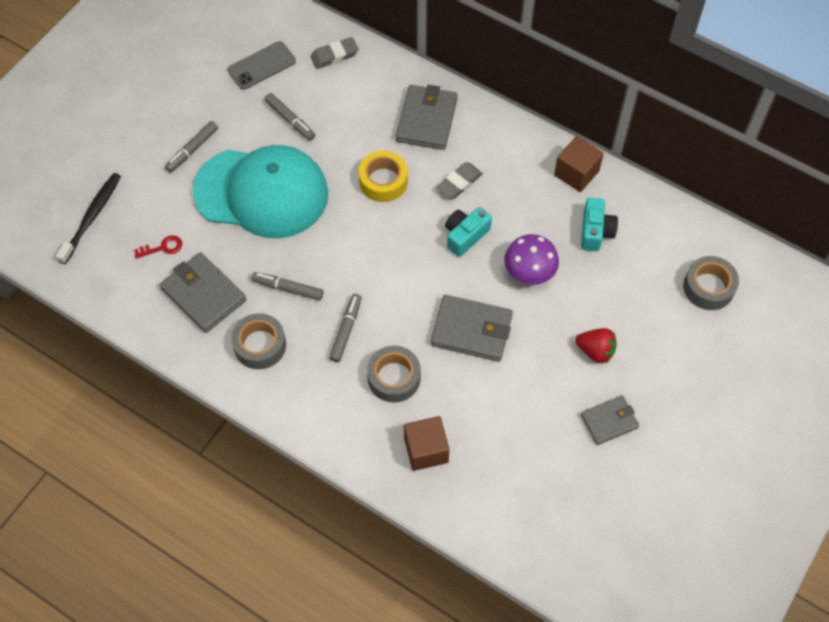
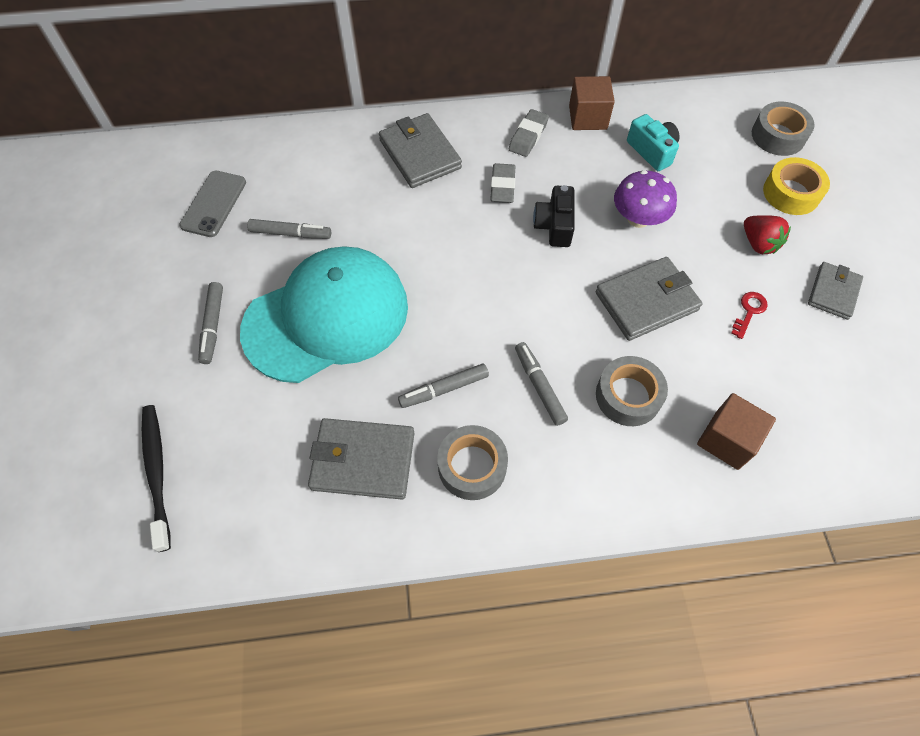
camera: 40 degrees left, 0 degrees up
(163, 247) = (271, 445): red key -> red key (749, 311)
(334, 55) = (279, 153): grey eraser -> grey eraser (528, 136)
(383, 181) = (434, 229): yellow tape -> yellow tape (791, 193)
(465, 236) = (554, 226): turquoise camera -> black camera
(595, 351) = (758, 244): red strawberry -> red strawberry turned 75 degrees clockwise

